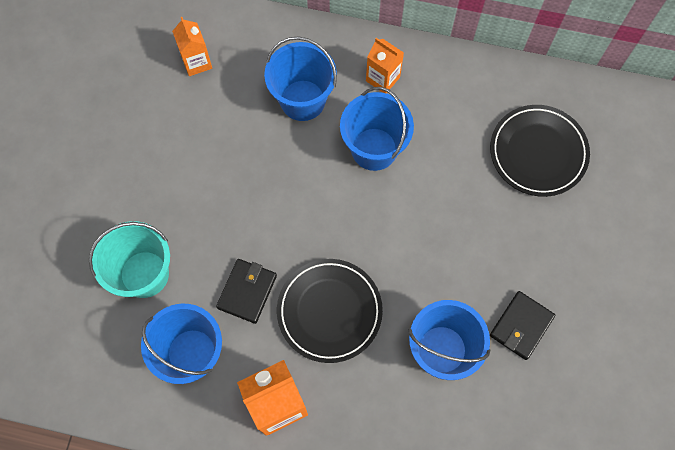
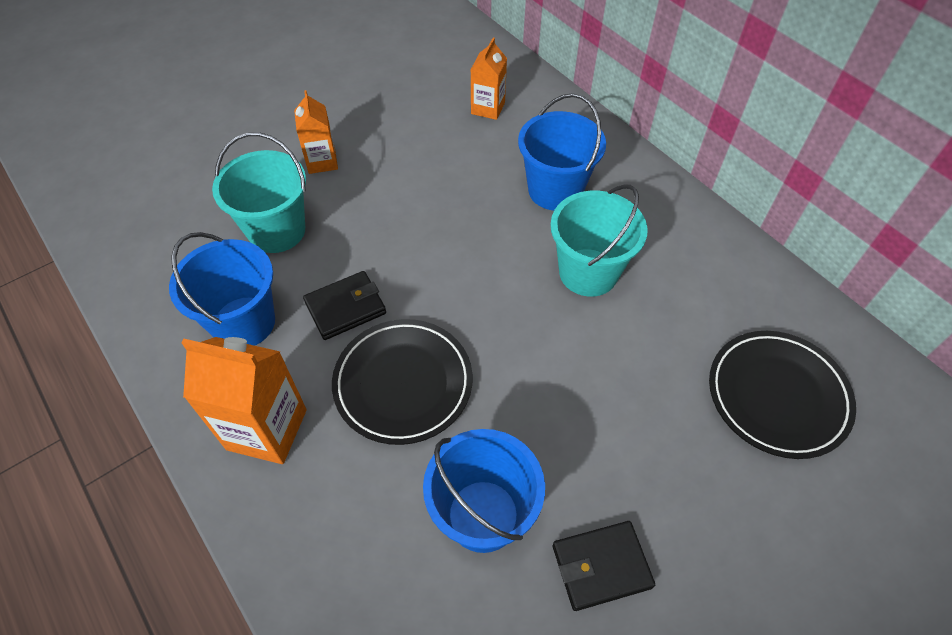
camera: 40 degrees right, 15 degrees down
(374, 149) = (588, 272): blue bucket -> turquoise bucket
(383, 79) = (652, 220): orange carton -> orange carton (322, 161)

